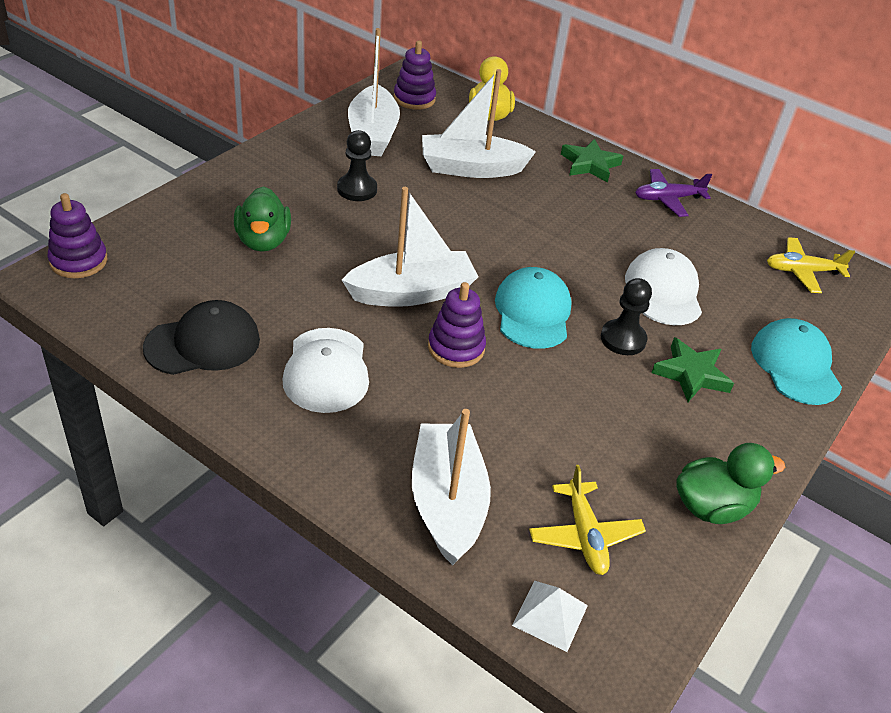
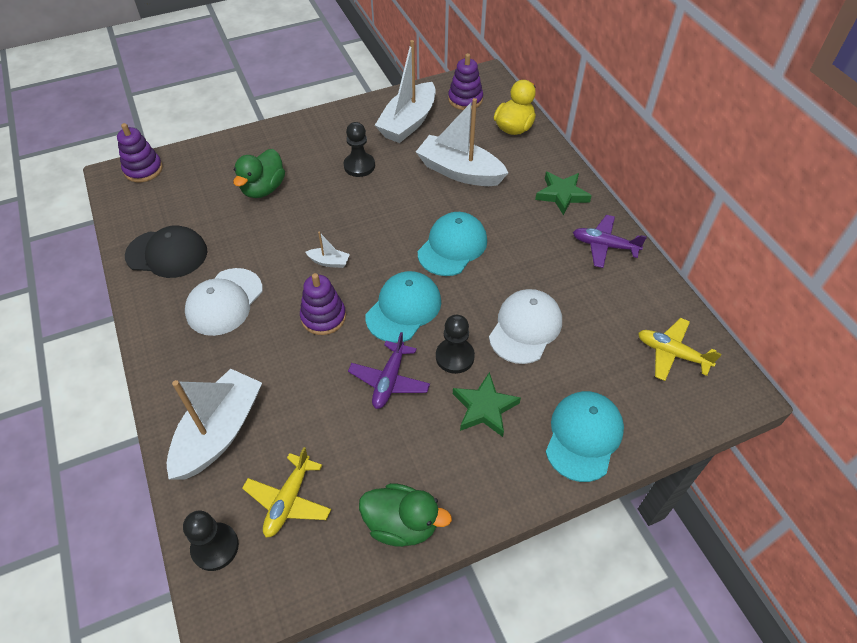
camera: 35 degrees right, 10 degrees up
(411, 292) = (329, 262): white boat -> white boat, size x0.43
(528, 240) = (452, 246): none -> turquoise cap
(550, 615) = (215, 547): white pyramid -> black pawn
(580, 383) = (389, 380): none -> purple plane

